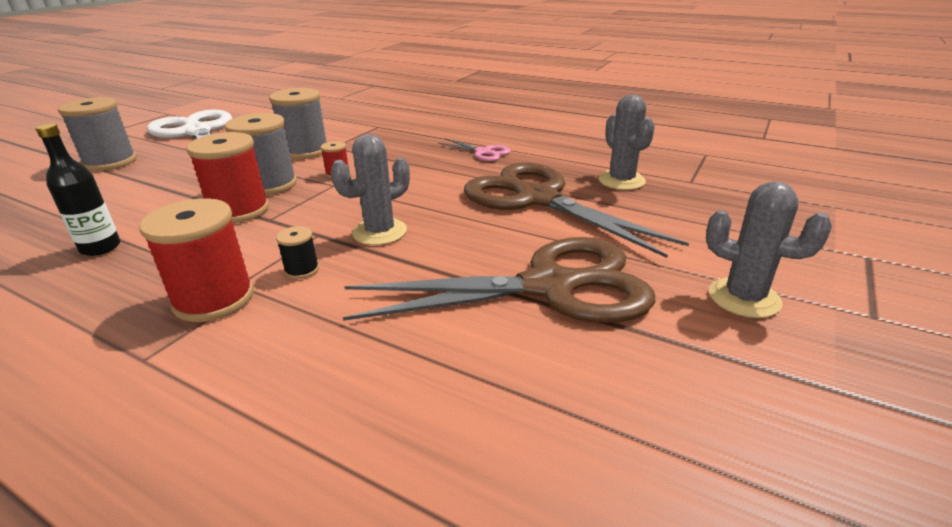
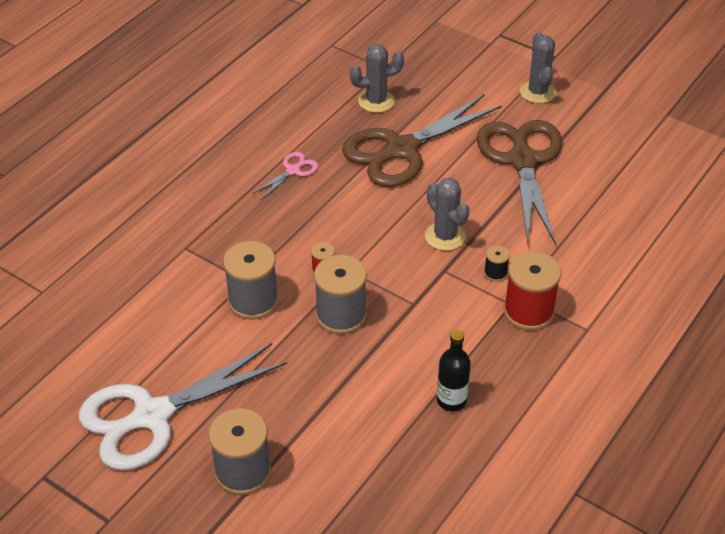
camera: 85 degrees left, 15 degrees up
(239, 210) = (394, 326): red spool -> none
(744, 298) = (537, 92): grey cactus -> grey cactus turned 45 degrees counterclockwise

